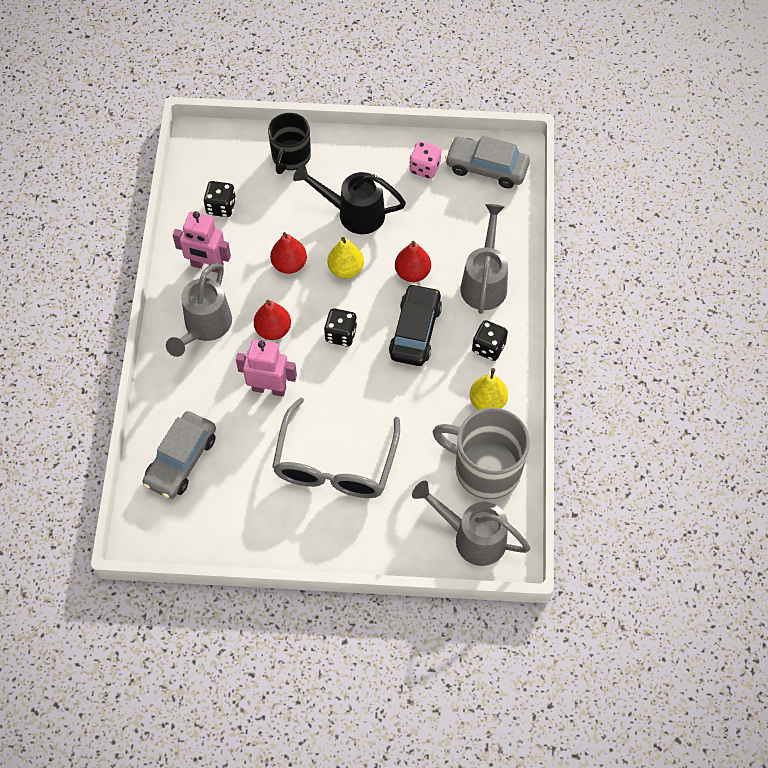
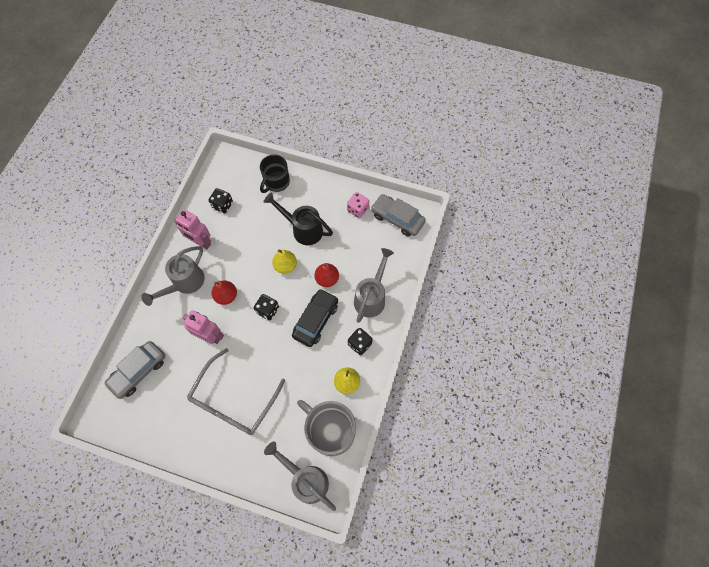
camera: 15 degrees right, 5 degrees up
(289, 264) = (251, 254): red pear -> none

